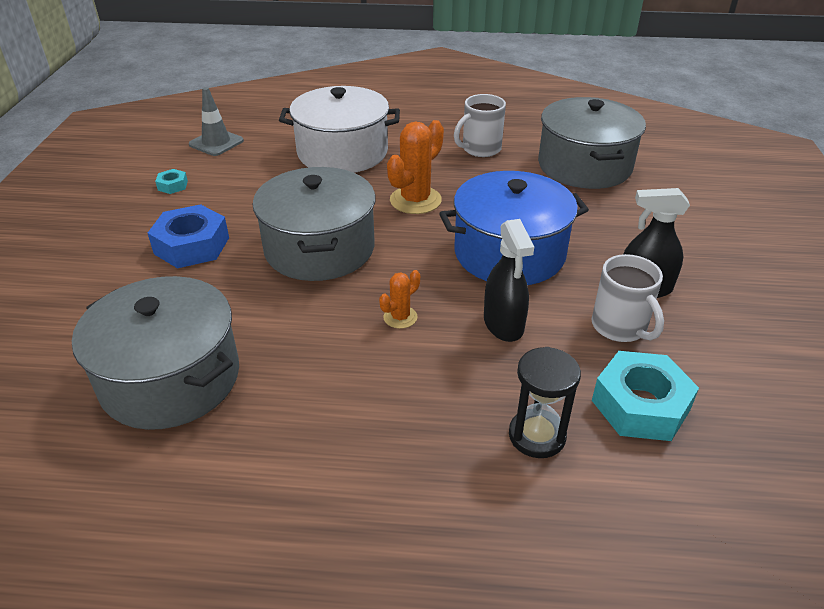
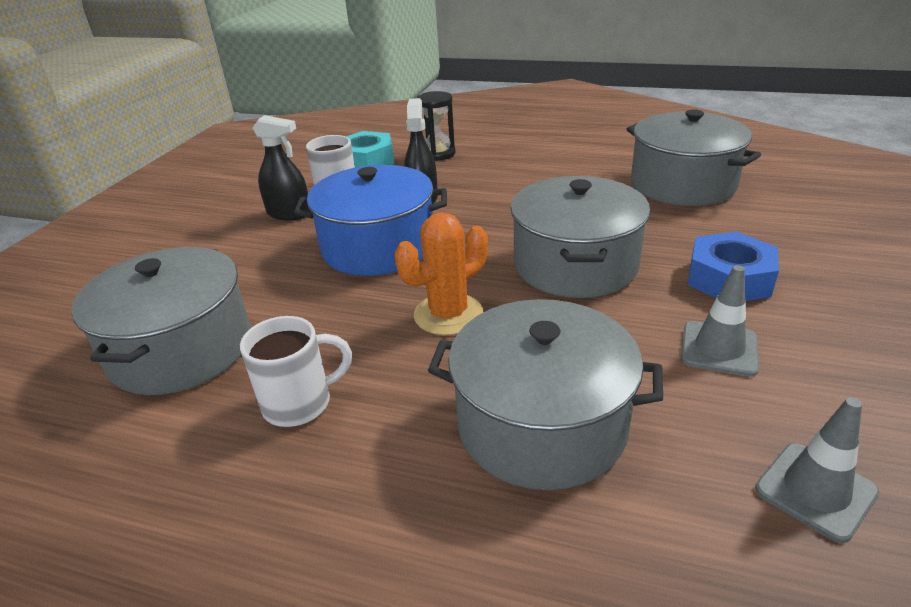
camera: 165 degrees left, 5 degrees down
(172, 185) = (825, 376): turquoise nut -> none
(228, 195) = (719, 349): none -> grey traffic cone
(342, 152) = (541, 424): white pot -> grey pot
(400, 317) = (503, 207): orange cactus -> none

